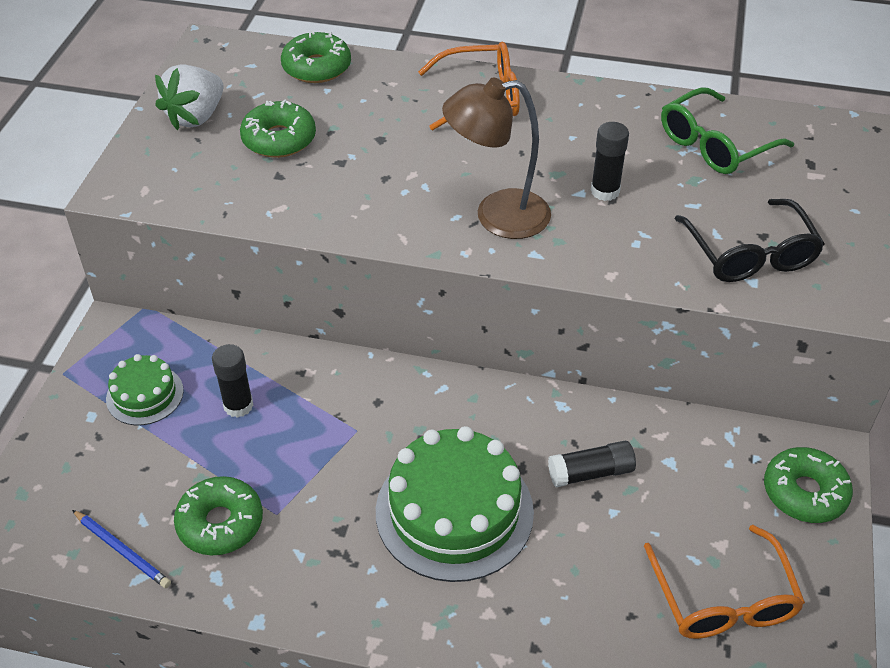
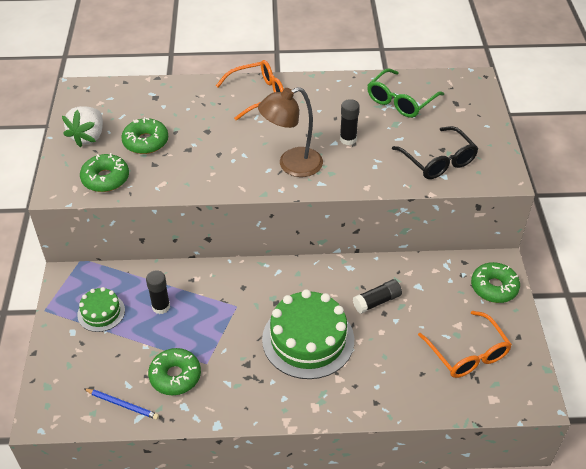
camera: 15 degrees left, 0 degrees up
(317, 67) = (152, 93): green donut -> green donut (105, 179)

